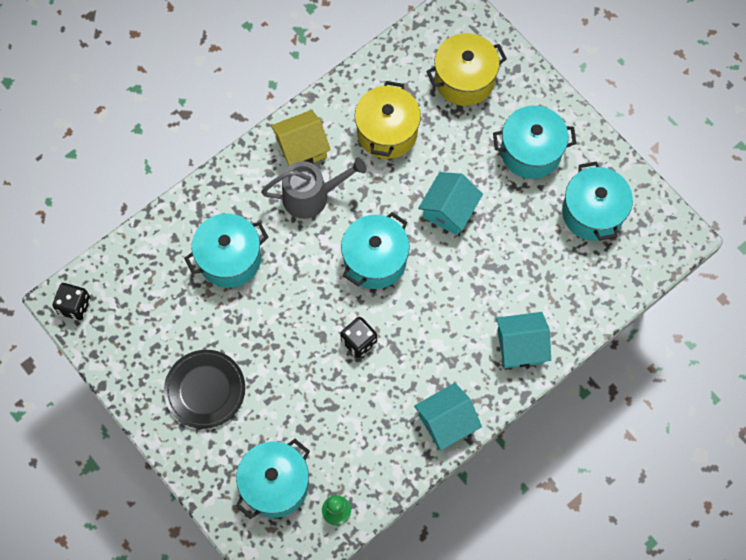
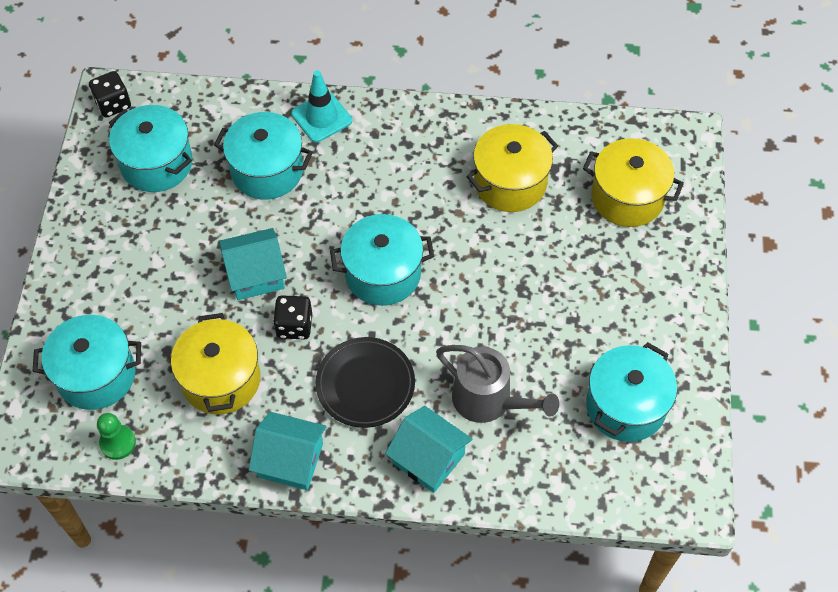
camera: 45 degrees right, 10 degrees down
(205, 390) = (131, 251): black plate -> black plate (365, 384)
(223, 192) = (321, 117): none -> turquoise traffic cone
(301, 148) = (423, 136): yellow house -> none
(311, 196) = (388, 179): grey watering can -> grey watering can (488, 400)
(353, 415) = (221, 379): none -> yellow pot
(449, 210) = (493, 290): turquoise house -> turquoise house (256, 274)
(530, 152) = (623, 305): turquoise pot -> turquoise pot (156, 163)

